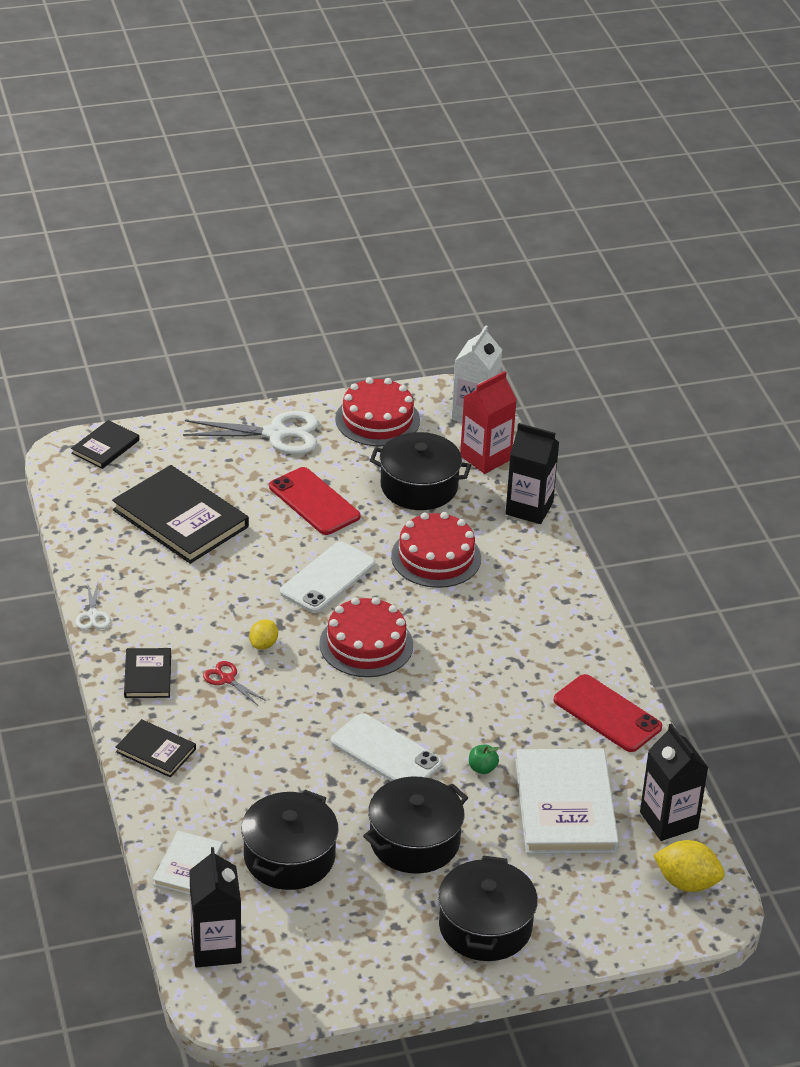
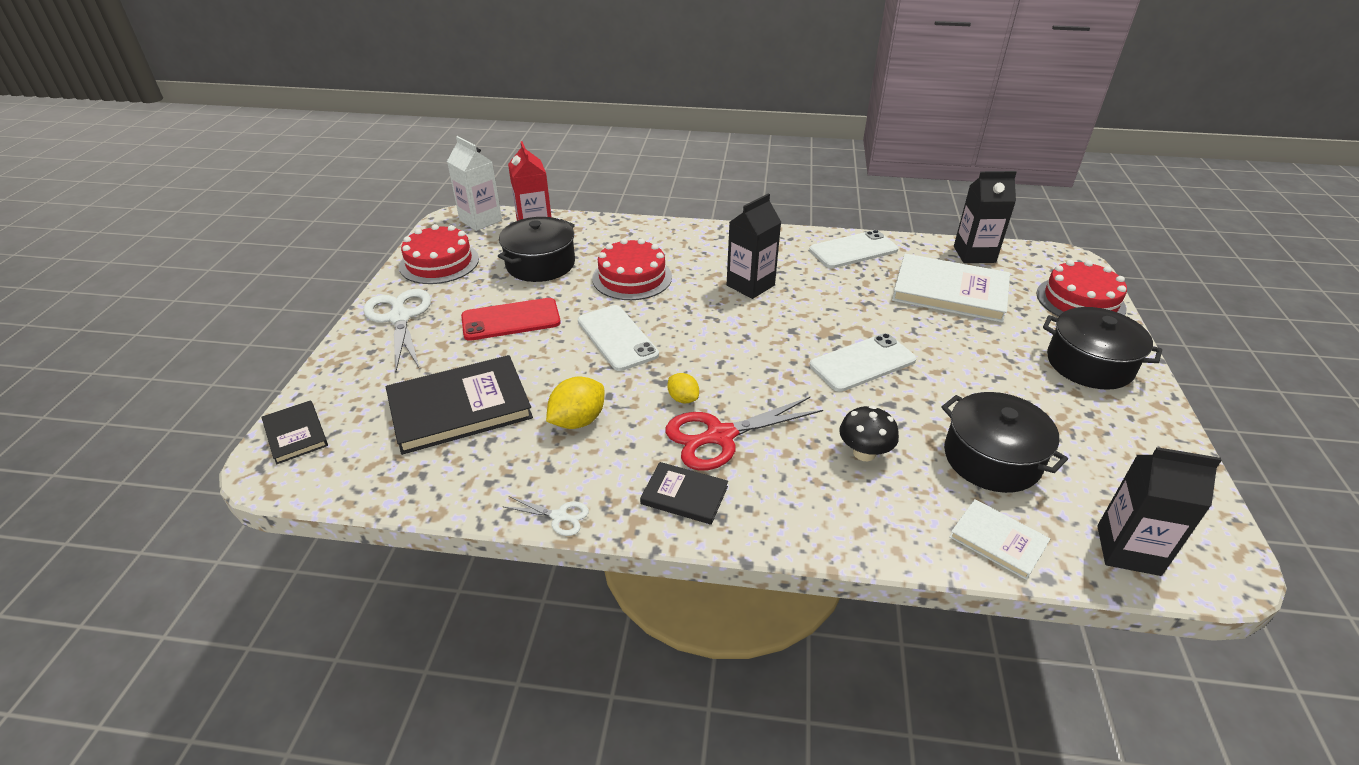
camera: 65 degrees left, 0 degrees up
(156, 750) = (807, 520): black book -> none
(227, 679) = (720, 436): red scissors -> red scissors, size x2.08
(253, 772) = (864, 453): none -> black mushroom
(276, 434) = (400, 318): white scissors -> white scissors turned 45 degrees counterclockwise
(366, 644) = (717, 338): red cake -> red cake (1080, 301)
(414, 841) = (980, 375): black pot -> none
(482, 768) = (897, 318): green apple -> none
(529, 508) = (608, 225): black carton -> black carton (750, 285)
(607, 714) = (853, 250): red phone -> white phone
(686, 882) = (1040, 263): yellow lemon -> yellow lemon (578, 421)

